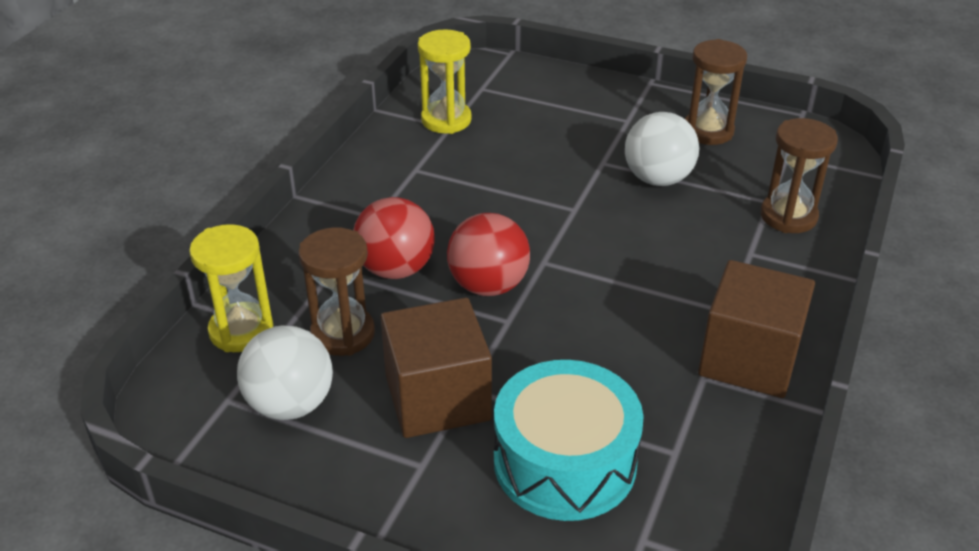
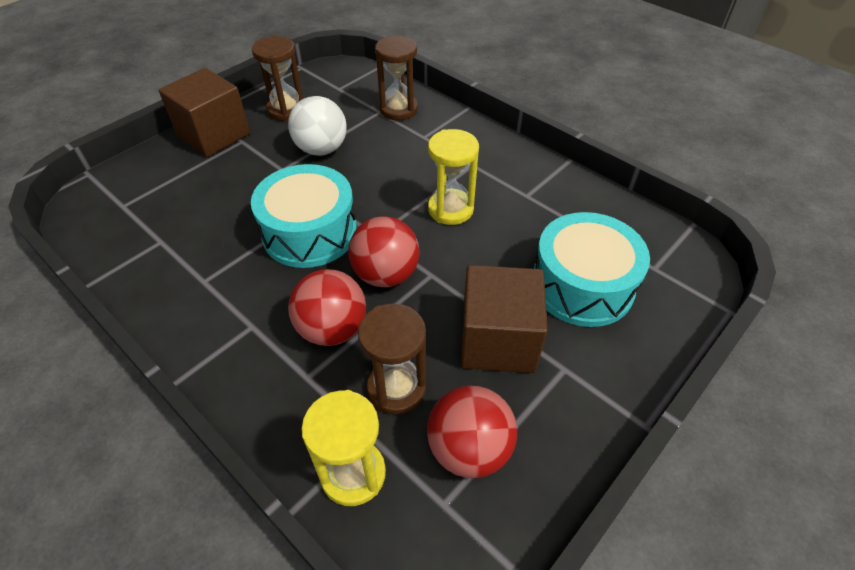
camera: 70 degrees left, 10 degrees up
(290, 404) = (469, 449): white ball -> red ball
(446, 120) = (148, 241): yellow hourglass -> yellow hourglass (450, 209)
(518, 213) = (309, 232): none -> turquoise drum
(749, 359) = (519, 171): brown cube -> brown cube (214, 135)

